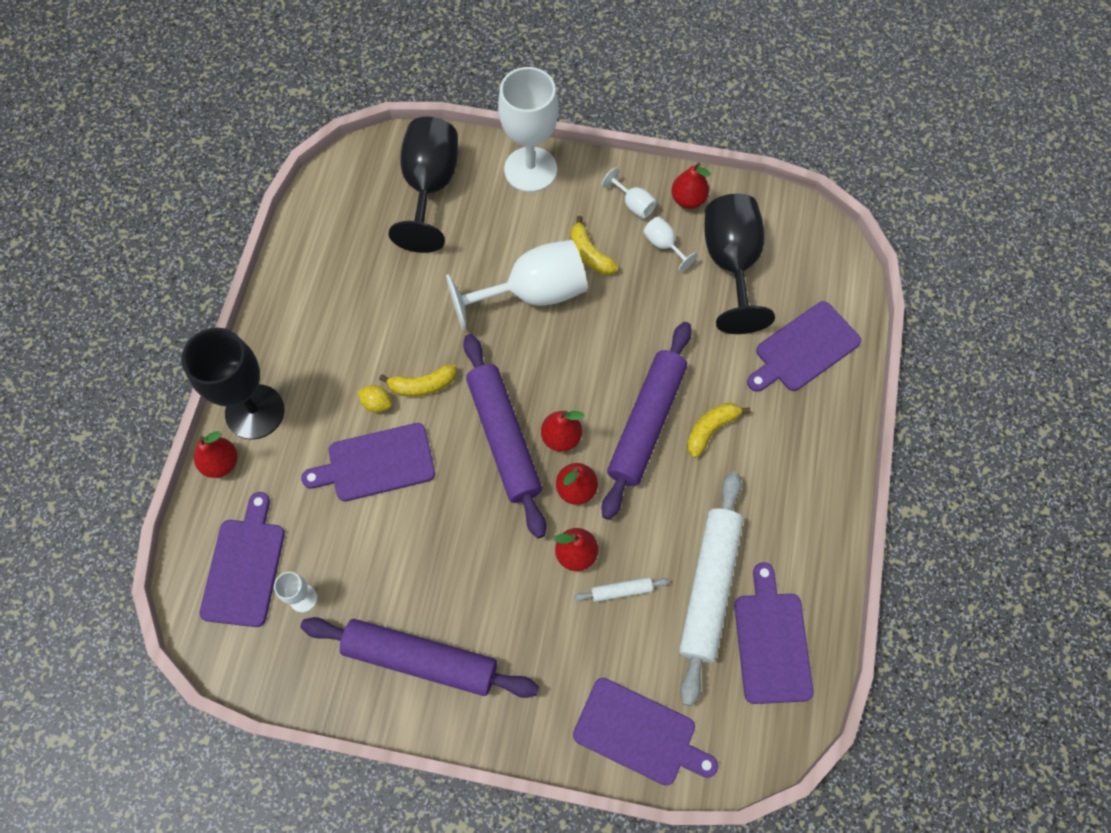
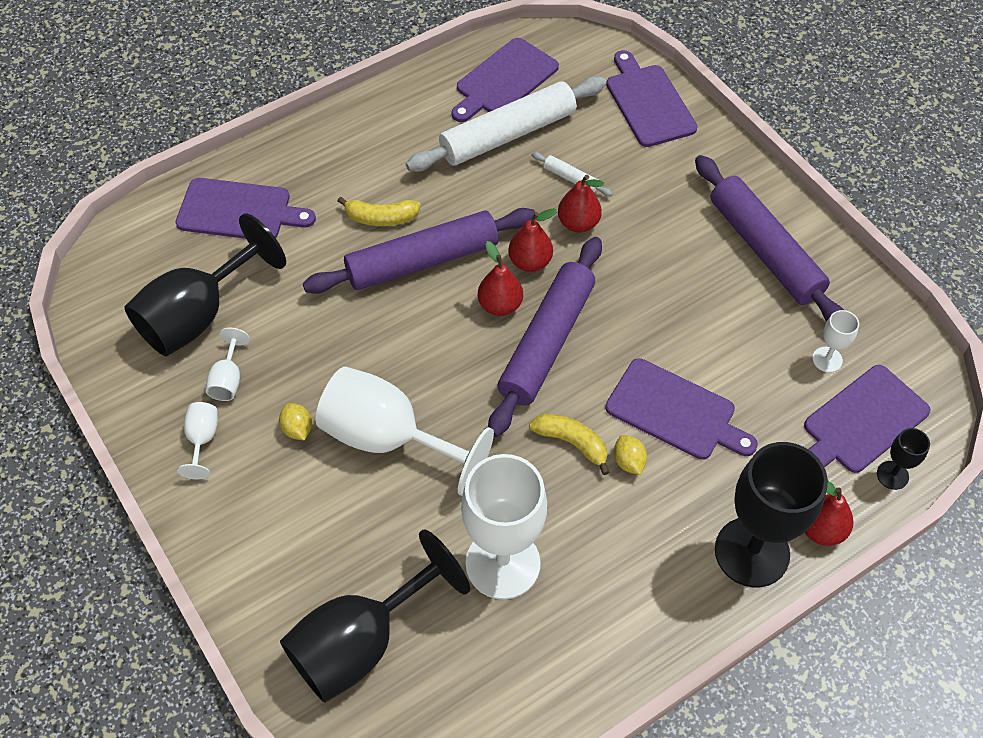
camera: 135 degrees left, 10 degrees down
(198, 543) = (892, 475): none -> black goblet
(530, 169) = (245, 565): white goblet -> white goblet (503, 563)
(590, 254) = (297, 429): yellow banana -> yellow lemon
(688, 199) = (153, 400): red pear -> none

